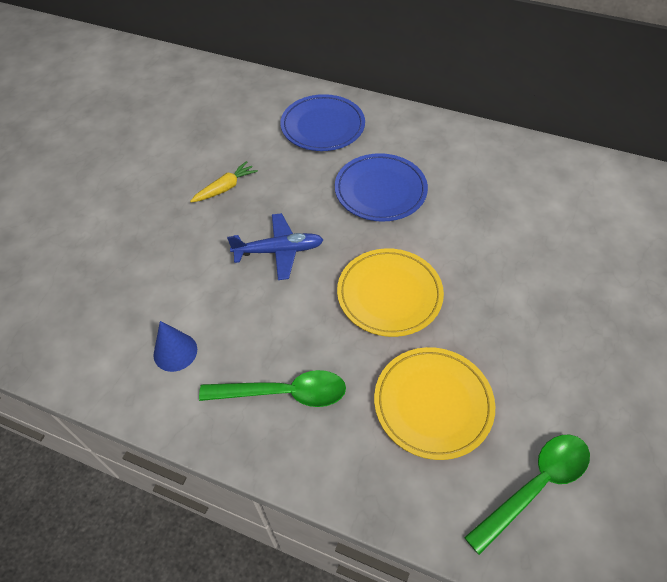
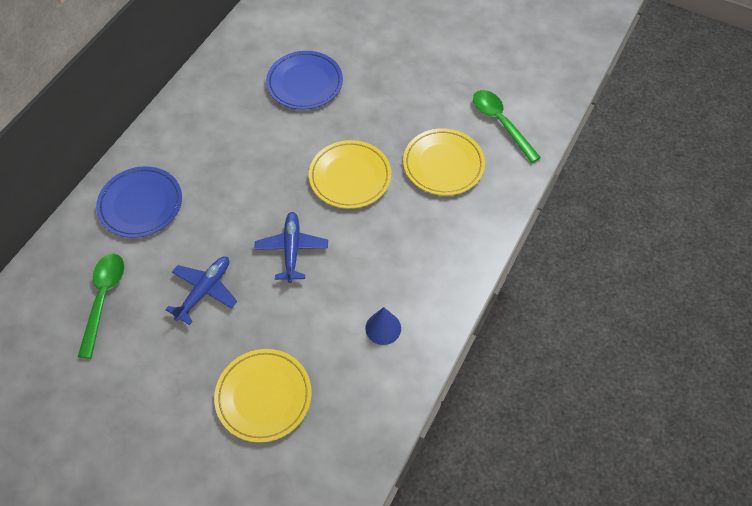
camera: 85 degrees left, 5 degrees up
(104, 251) = (263, 396): none -> yellow plate
(225, 188) = (204, 291): yellow carrot -> blue plane
(284, 393) = (427, 252): green spoon -> green spoon (104, 298)
(380, 190) = (239, 168): blue plate -> blue plate (305, 83)

